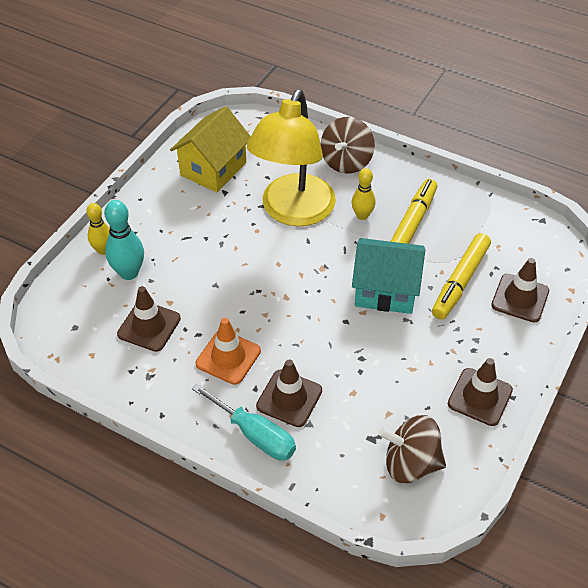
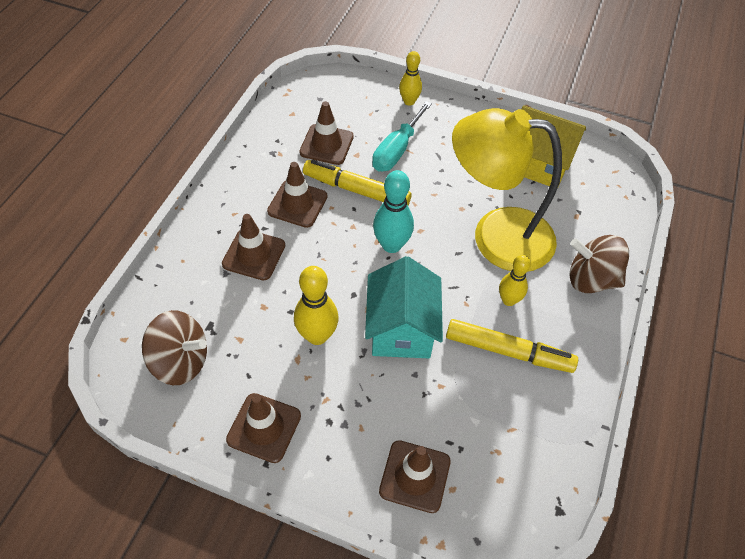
camera: 80 degrees right, 5 degrees up
(129, 273) = (386, 122): turquoise bowling pin -> turquoise bowling pin (391, 245)
(228, 357) = (297, 204): orange traffic cone -> brown traffic cone
(255, 434) = (213, 233): turquoise screwdriver -> turquoise screwdriver (396, 150)
(388, 352) = (317, 335): none -> yellow bowling pin
(410, 463) = (180, 361): brown spinning top -> brown spinning top turned 105 degrees clockwise
(460, 281) = (429, 406): yellow marker -> yellow marker (356, 190)

